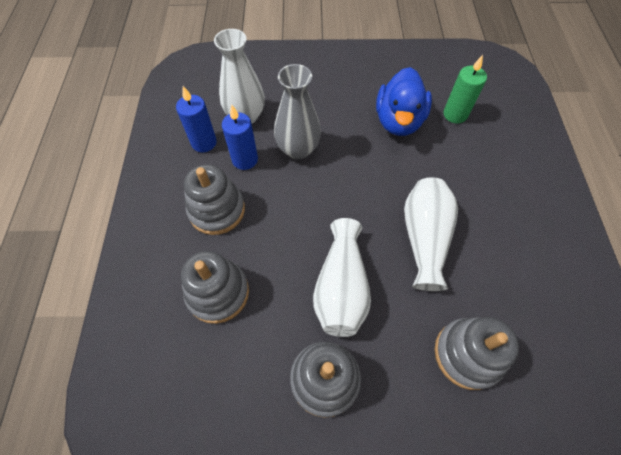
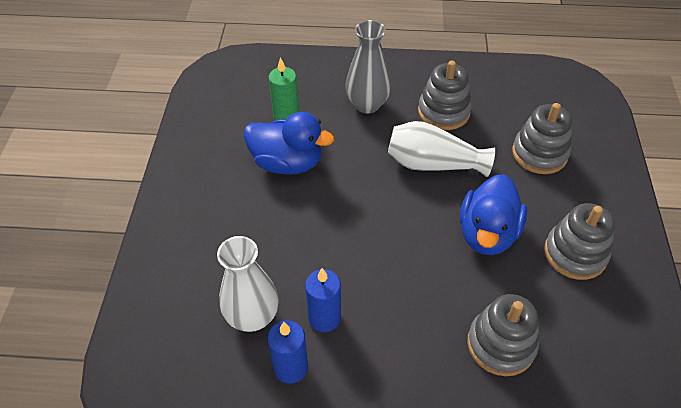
camera: 85 degrees left, 10 degrees down
(217, 210) = (397, 348): grey stacking toy -> grey stacking toy (443, 112)
(298, 149) = (315, 260): grey vase -> grey vase (367, 104)
(341, 287) = (487, 234): white vase -> blue duck

